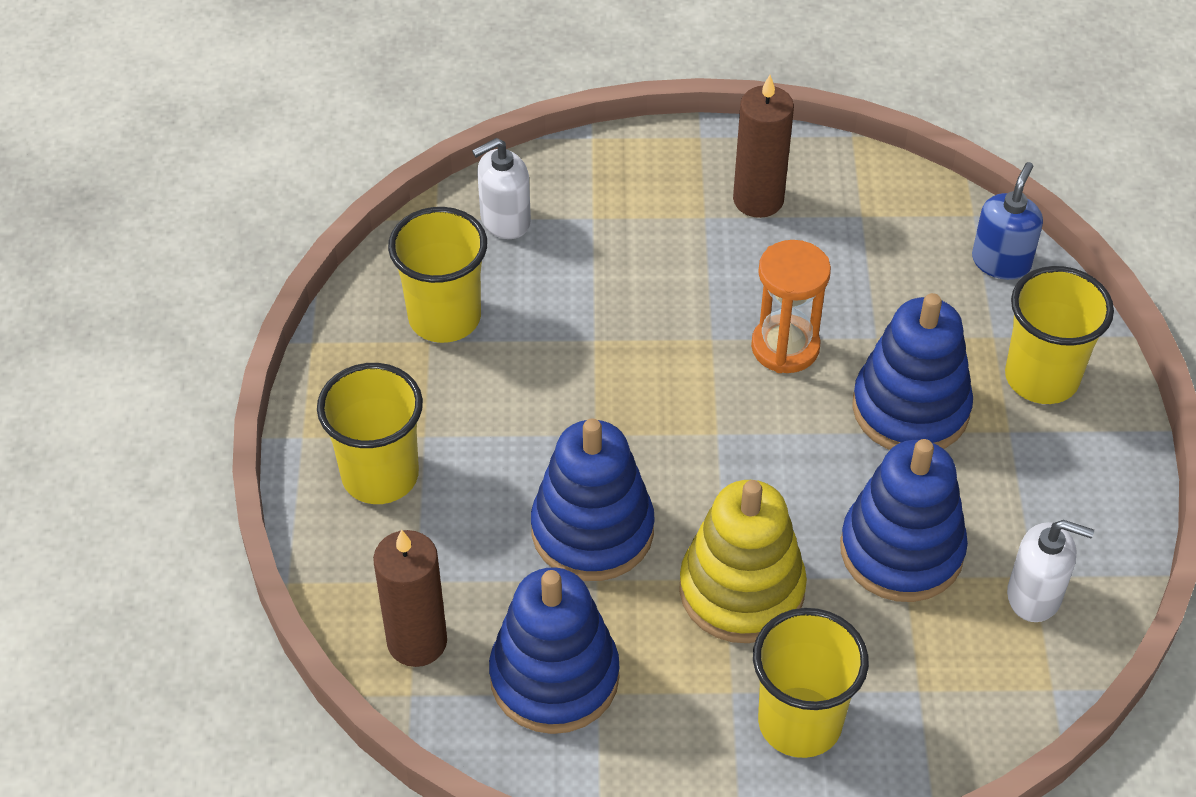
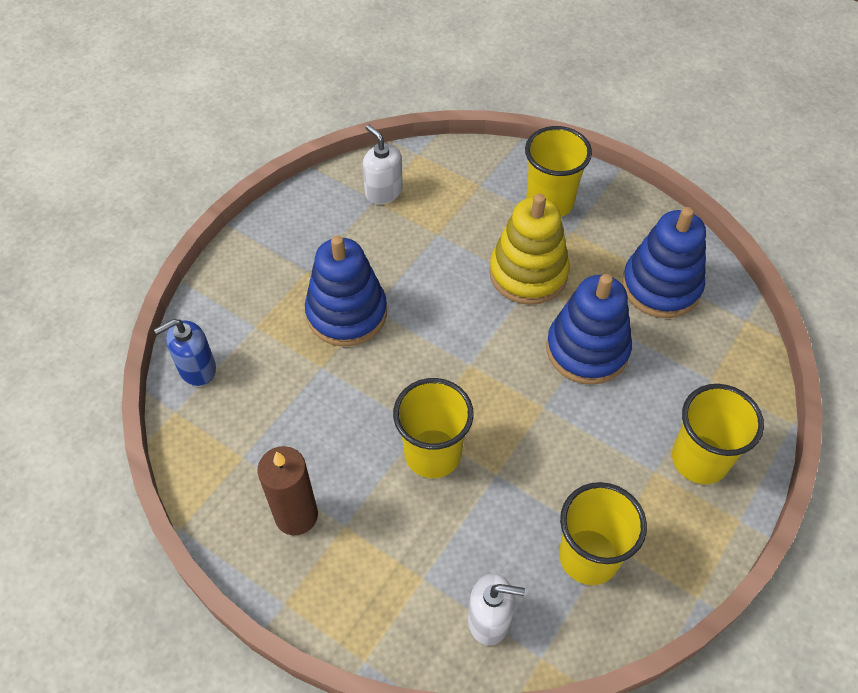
camera: 145 degrees left, 5 degrees up
(417, 641) = (728, 345): brown candle -> none
(785, 347) = (381, 393): orange hourglass -> none
(901, 550) = (427, 246): blue stacking toy -> none
(1041, 378) = (257, 287): yellow cup -> yellow cup (433, 454)

